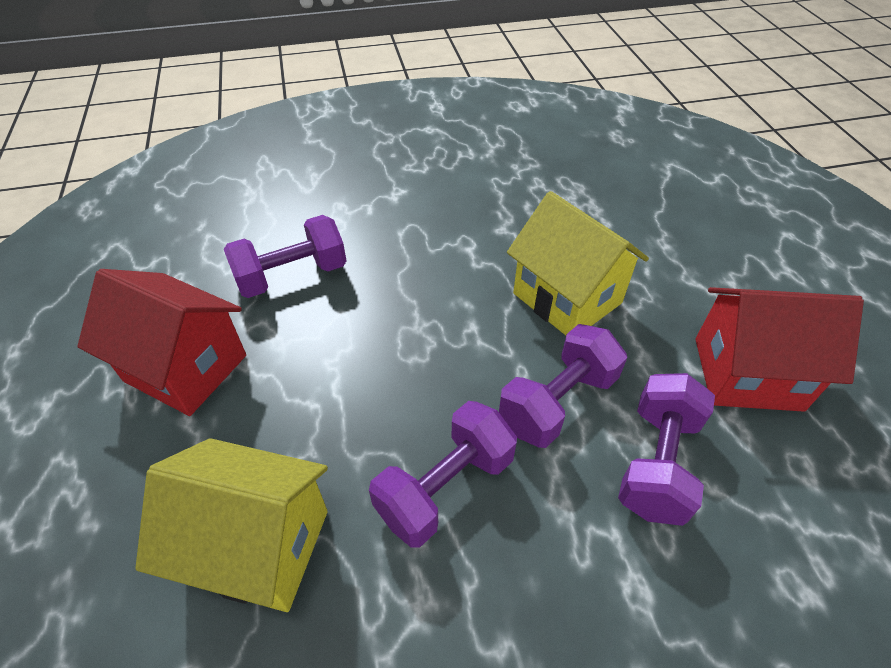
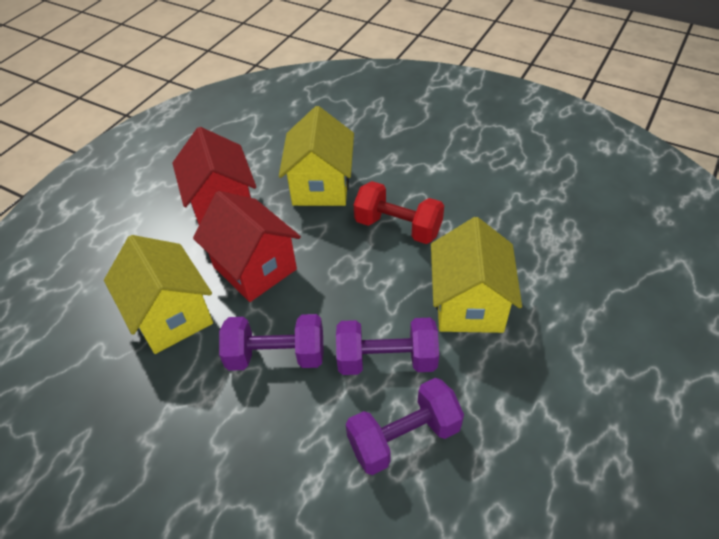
camera: 45 degrees right, 0 degrees up
(292, 276) = (321, 186): purple dumbbell -> yellow house
(422, 269) = (398, 227): none -> red dumbbell
(747, 373) = (536, 438): red house -> red house (255, 268)

